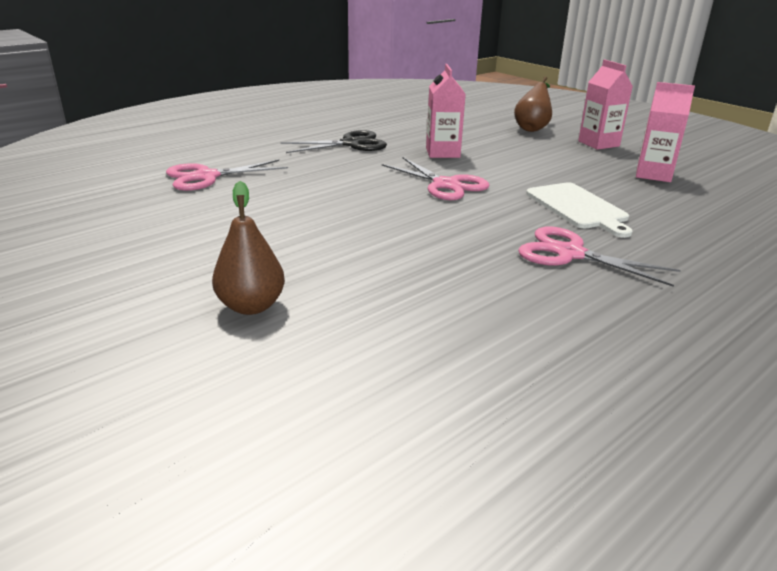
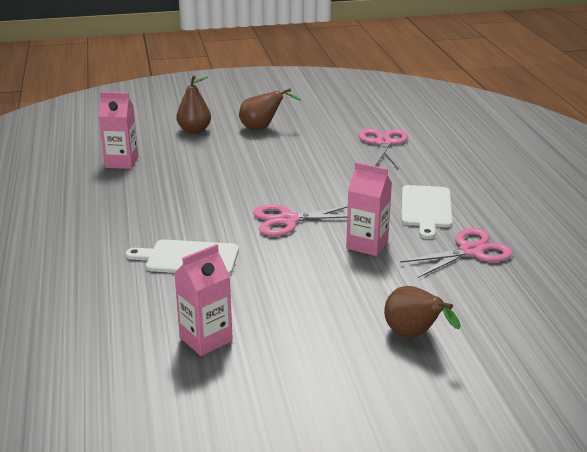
camera: 120 degrees right, 0 degrees up
(202, 253) = (262, 128): none -> brown pear
(351, 144) = (426, 209): black scissors -> white cutting board
(570, 254) = (135, 223): pink scissors -> pink scissors (470, 251)
(598, 144) = (322, 357): pink carton -> pink carton (122, 162)

